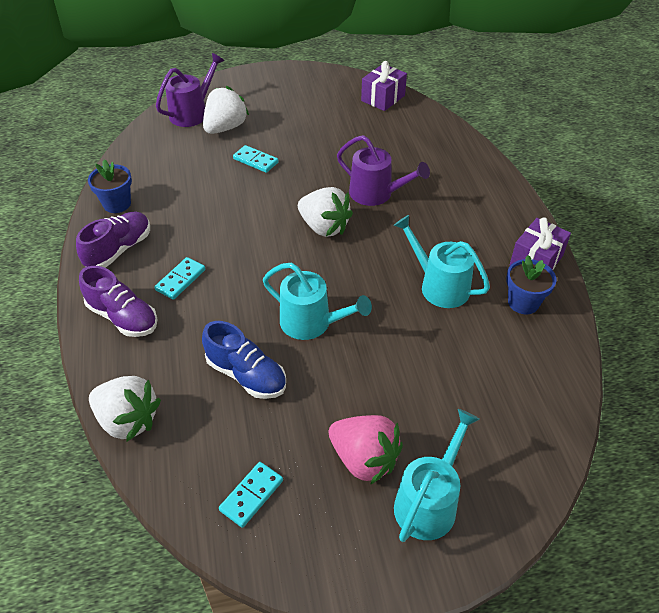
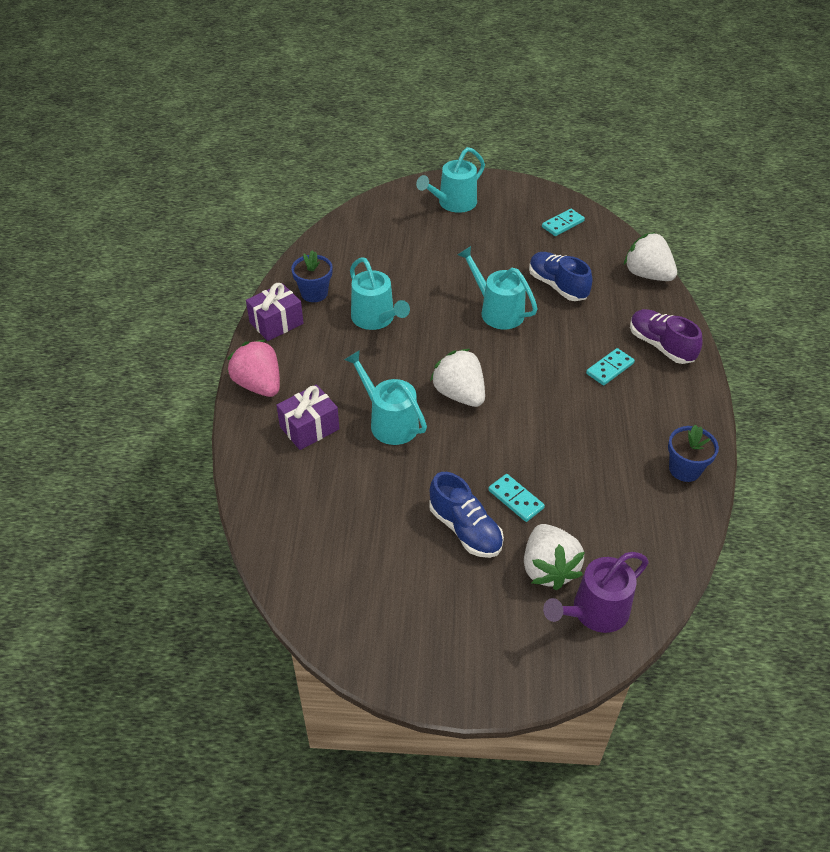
camera: 165 degrees left, 0 degrees up
(119, 250) = (674, 411): purple shoe -> none
(225, 128) = (548, 568): white strawberry -> white strawberry turned 60 degrees counterclockwise
(289, 138) = (465, 529): none -> blue shoe
(364, 459) = (485, 227): pink strawberry -> pink strawberry (259, 385)
(376, 194) = (389, 422): purple watering can -> turquoise watering can
(383, 98) = (307, 579): purple gift -> purple gift (309, 428)

